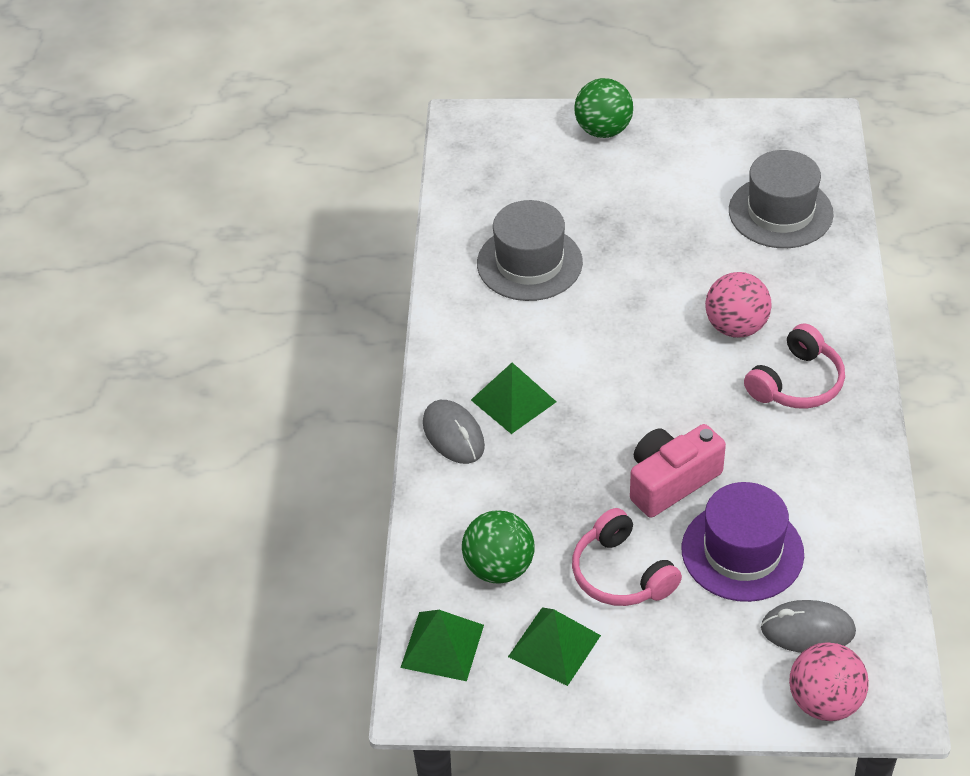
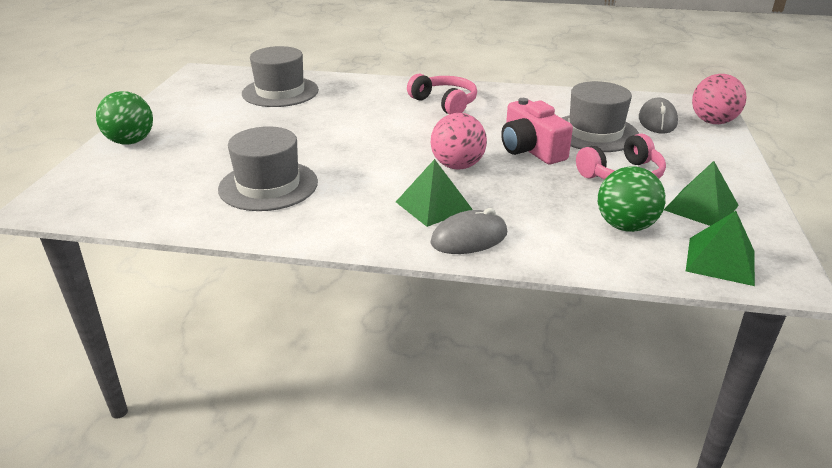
camera: 85 degrees left, 15 degrees down
(736, 327) = (385, 115): pink ball -> pink ball (457, 166)
(742, 551) = (594, 133): purple hat -> grey hat

